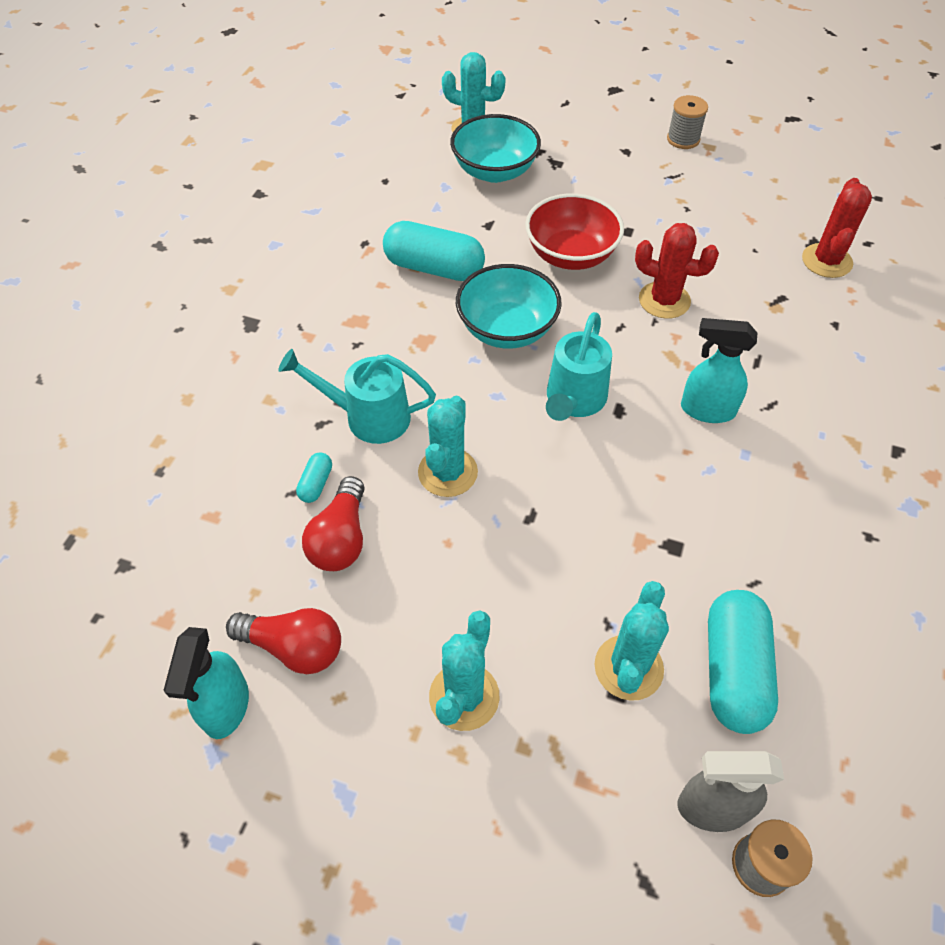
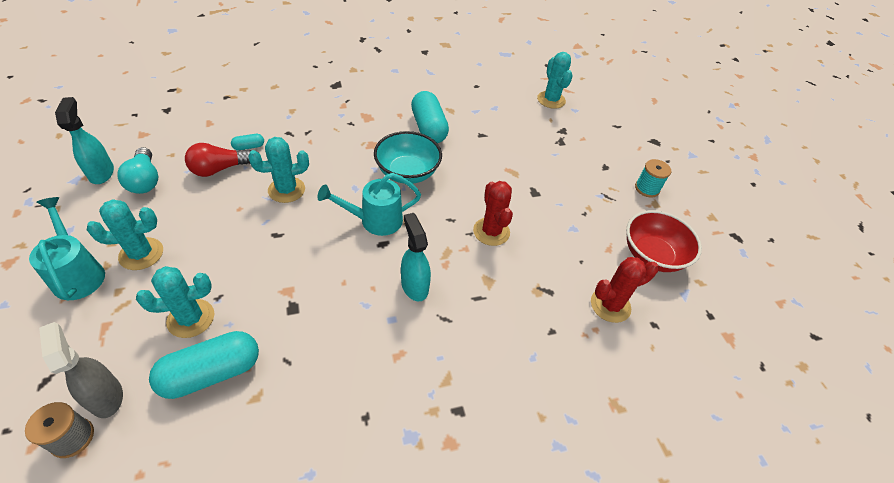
camera: 50 degrees right, 5 degrees down
(226, 707) = (101, 173): turquoise spray bottle -> turquoise spray bottle turned 105 degrees clockwise
(294, 647) = (145, 180): red light bulb -> turquoise light bulb
(367, 417) = (304, 146): turquoise watering can -> turquoise watering can (78, 273)
(494, 171) = (526, 121): turquoise bowl -> none
(571, 255) = (490, 176): red bowl -> red bowl (652, 255)
(683, 139) = (647, 188): grey spool -> turquoise spool

